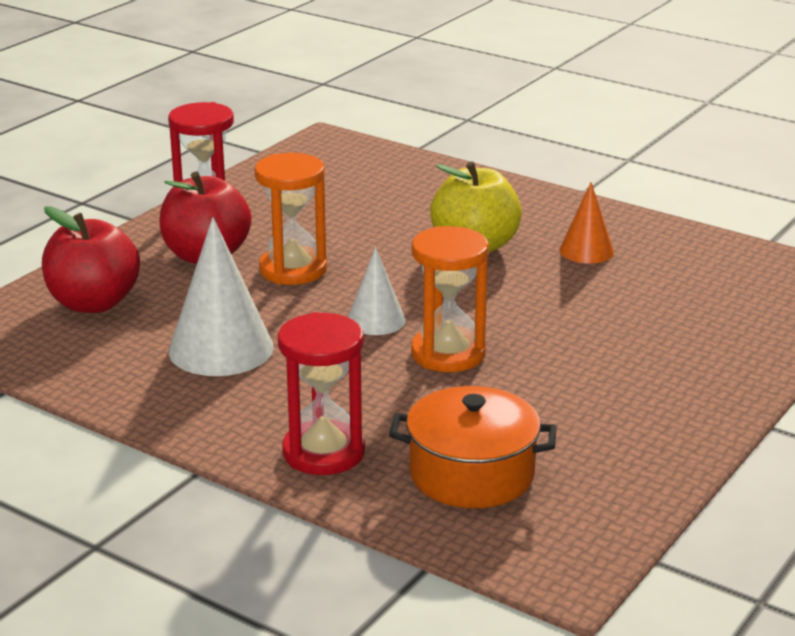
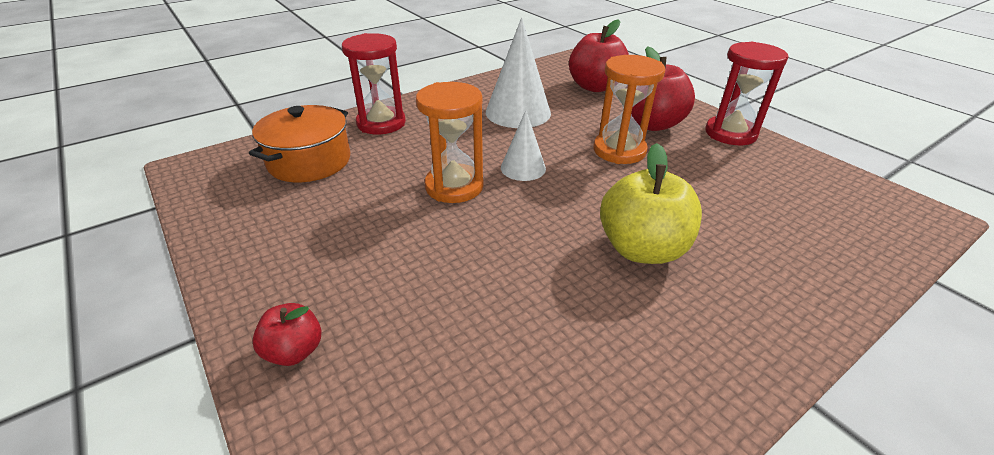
camera: 110 degrees right, 10 degrees up
(586, 251) = (610, 331): orange cone -> none
(735, 367) = (294, 351): none -> red apple

